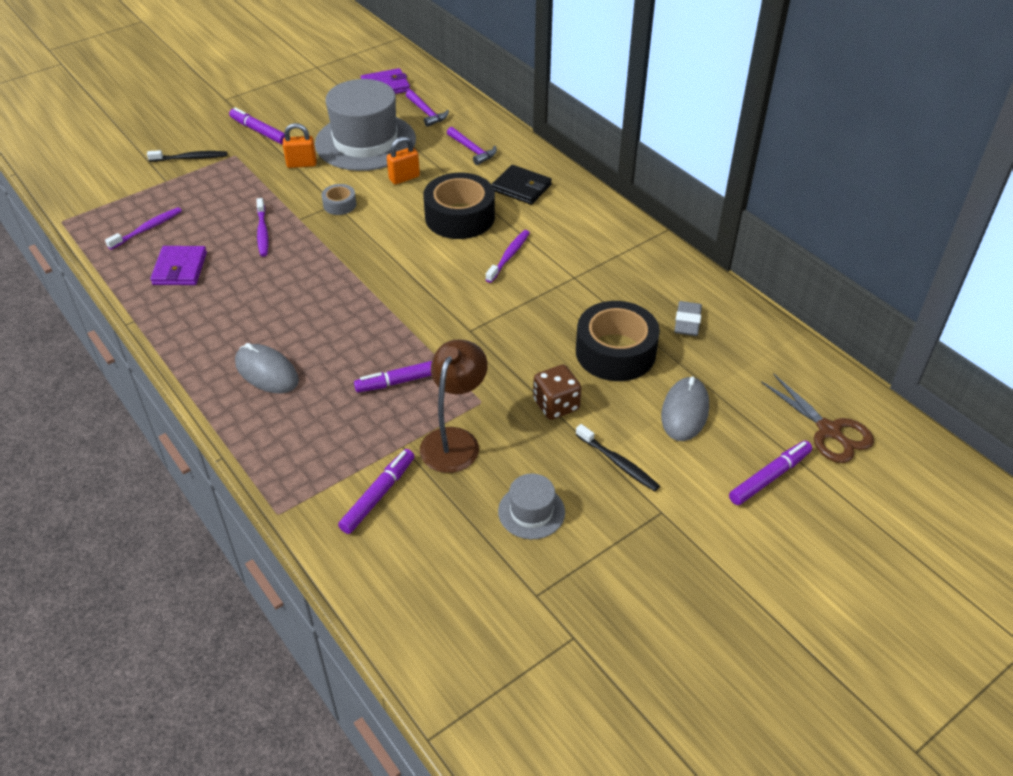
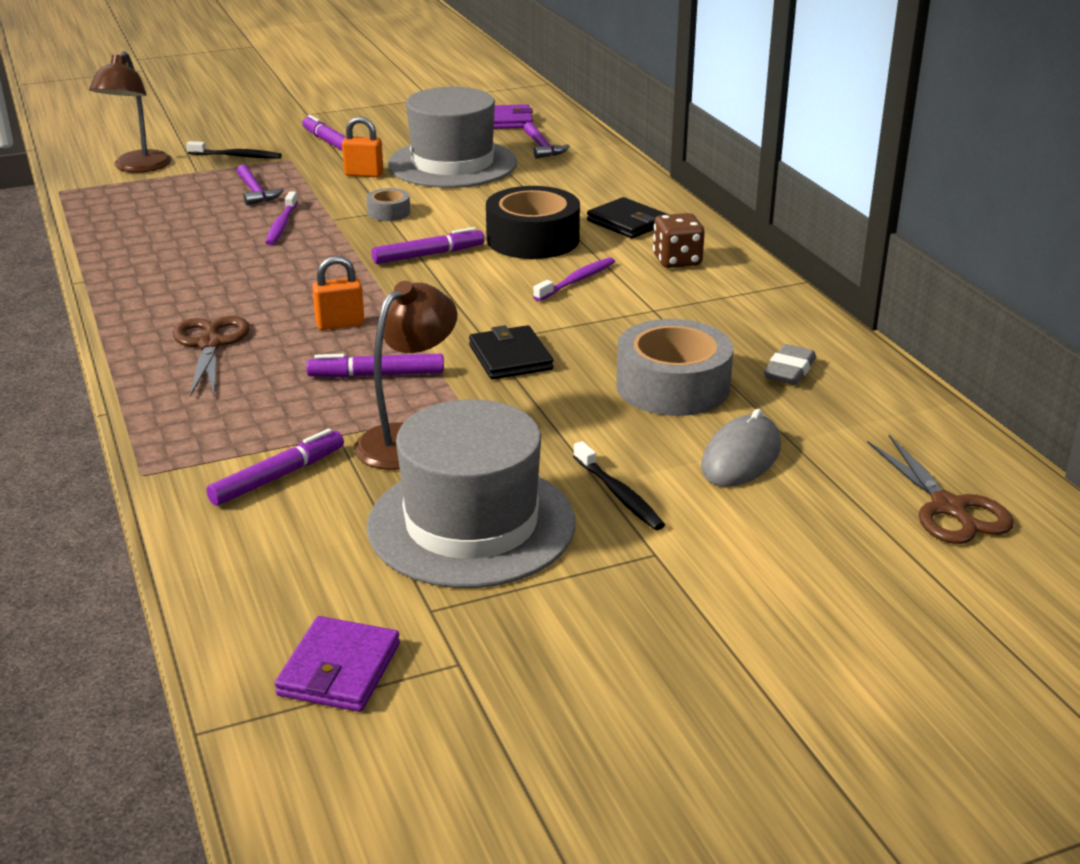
camera: 15 degrees right, 15 degrees down
(114, 183) = (138, 167): none -> brown lamp
(147, 229) = (150, 207): purple toothbrush -> none
(180, 268) = (165, 244): purple wallet -> purple wallet (339, 669)
(267, 372) = (210, 345): grey mouse -> brown scissors
(404, 178) = (482, 198): orange padlock -> orange padlock (340, 324)
(472, 150) = (582, 184): purple hammer -> purple hammer (255, 192)
(493, 344) = (510, 357): none -> black wallet
(531, 511) = (471, 524): grey hat -> grey hat, size x2.16
(556, 405) = (563, 426): brown dice -> brown dice (677, 261)
(615, 352) = (672, 386): black tape -> grey tape
(769, 477) = (834, 542): purple marker -> purple marker (428, 255)

